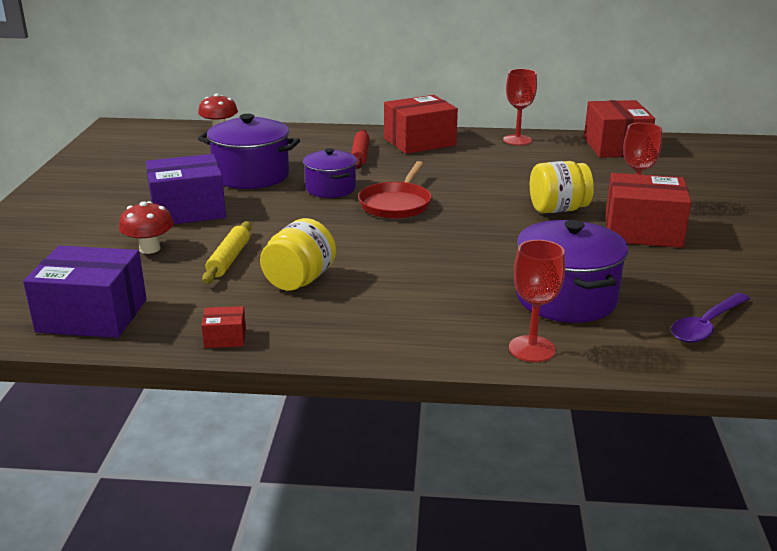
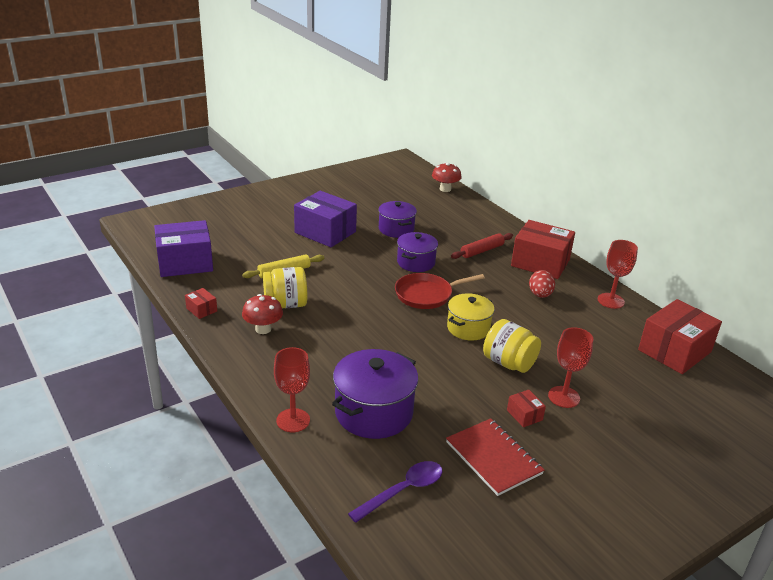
camera: 50 degrees right, 5 degrees up
(92, 316) = (185, 263): purple box -> purple box turned 75 degrees counterclockwise
(149, 249) = (268, 243): red mushroom -> red mushroom (263, 329)
(251, 176) = (396, 229): purple pot -> purple pot, size x0.64
(470, 160) = (540, 295): none -> red egg
(480, 206) = (468, 328): none -> yellow pot
(642, 231) = (524, 415): red box -> red box, size x0.44
(692, 266) = (493, 458): none -> red notebook
(706, 326) = (403, 490): purple spoon -> purple spoon turned 135 degrees clockwise

